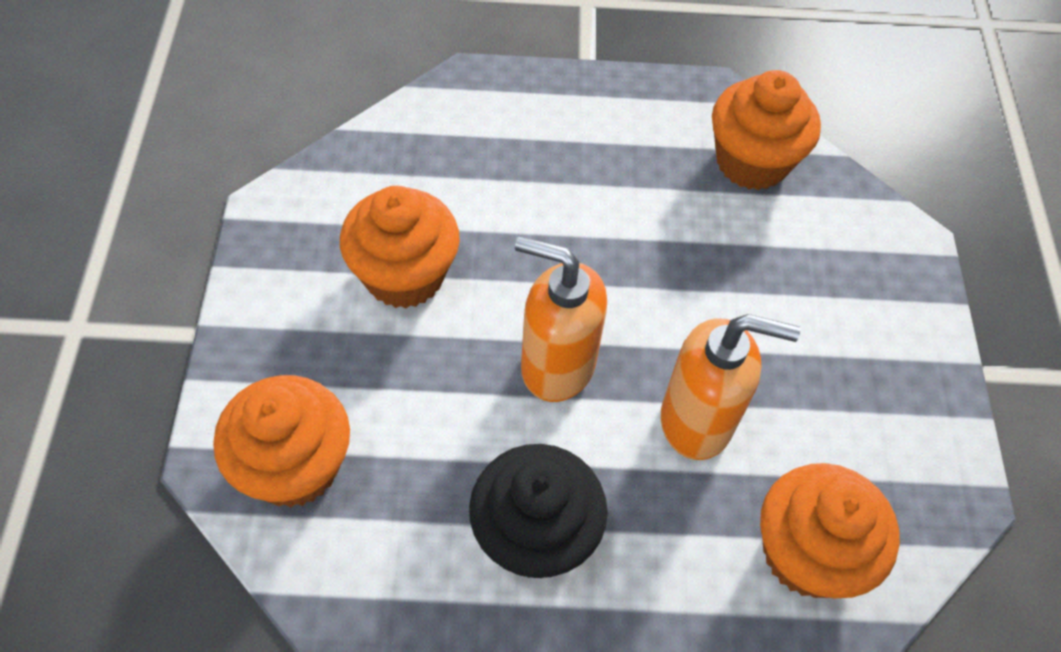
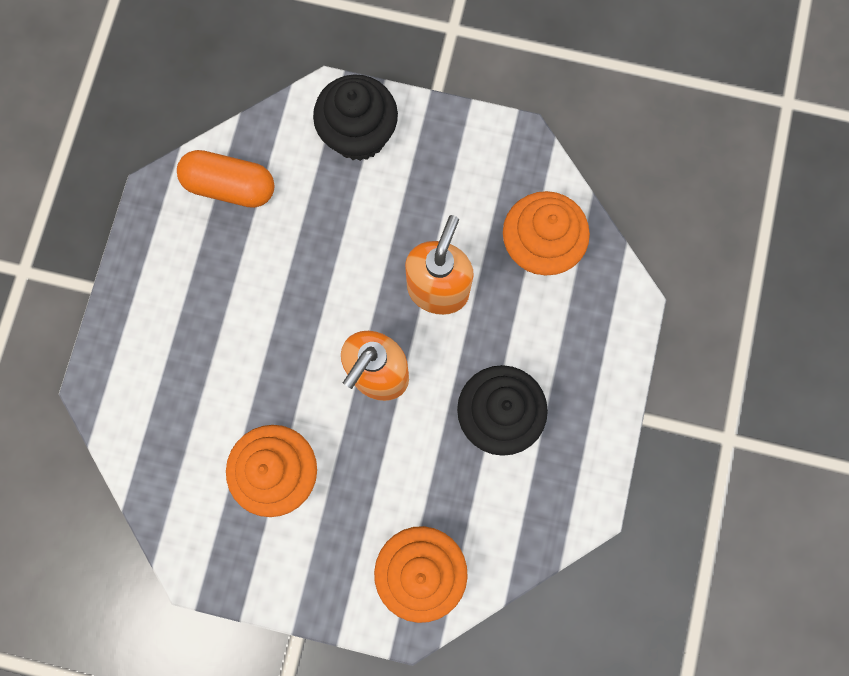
camera: 75 degrees left, 20 degrees up
(752, 162) = (230, 186): orange cupcake -> orange capsule
(877, 286) = (359, 134): none -> black cupcake

